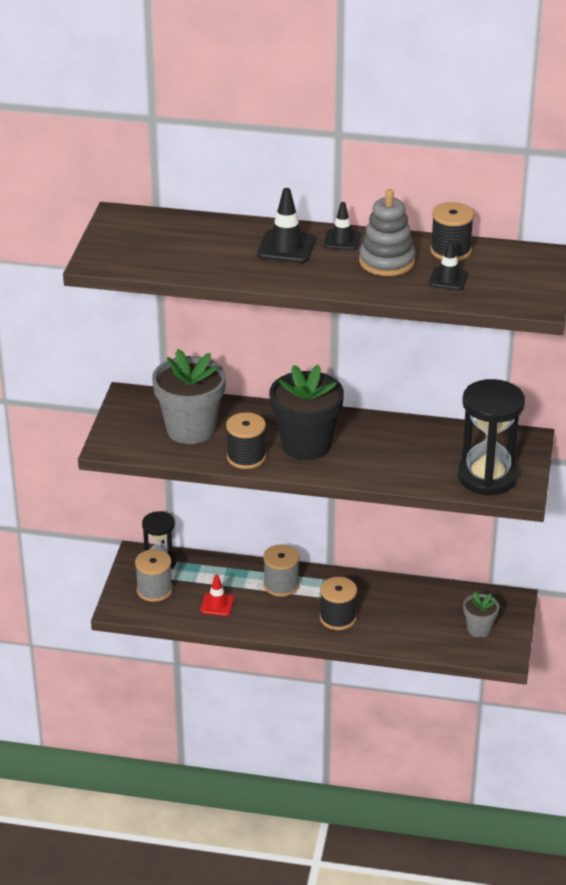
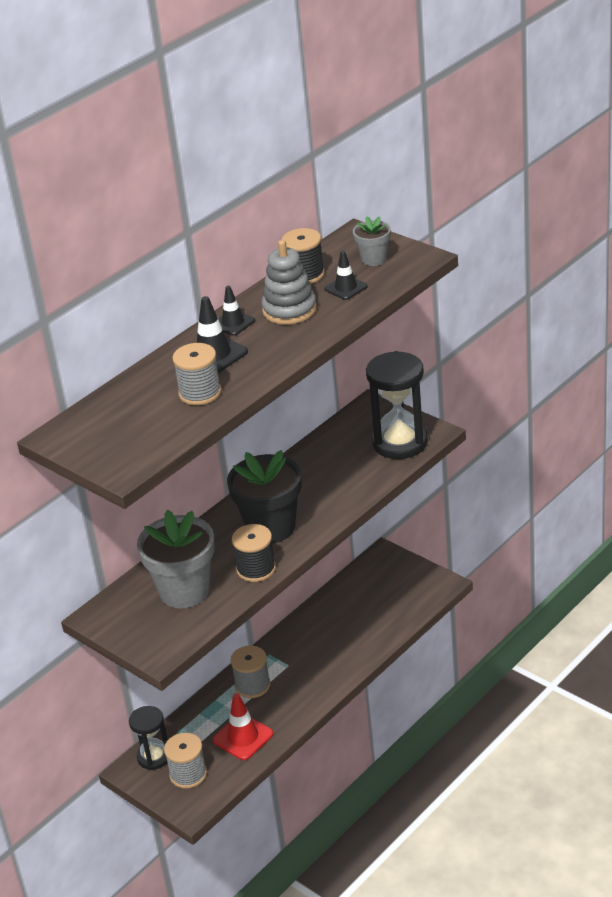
camera: 55 degrees left, 0 degrees up
(217, 604) = (243, 737): red traffic cone -> red traffic cone, size x1.52
(226, 260) = (200, 393): none -> grey spool
(338, 618) = (322, 665): black spool -> none
(479, 629) = (401, 586): grey flower pot -> grey flower pot (374, 259)

